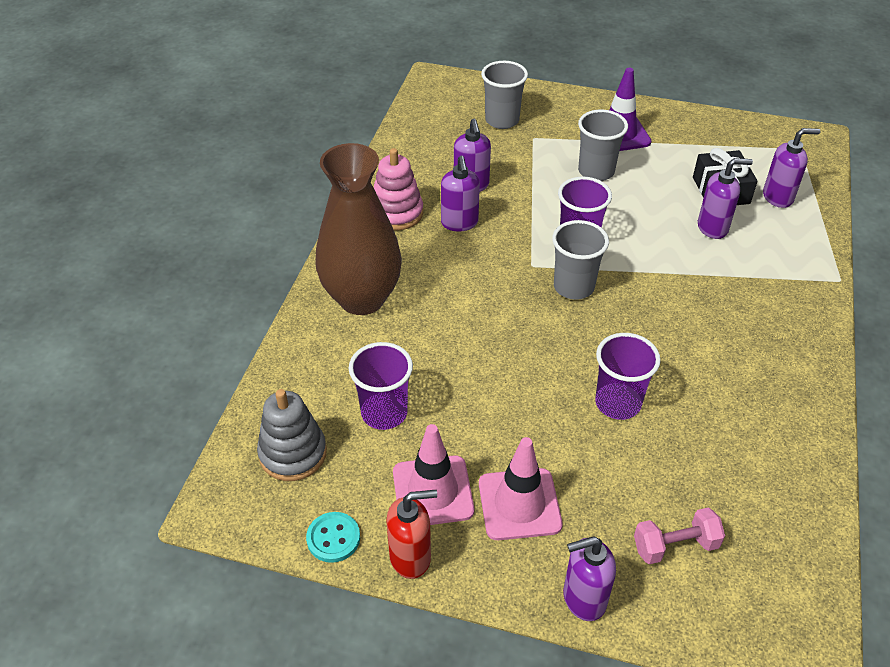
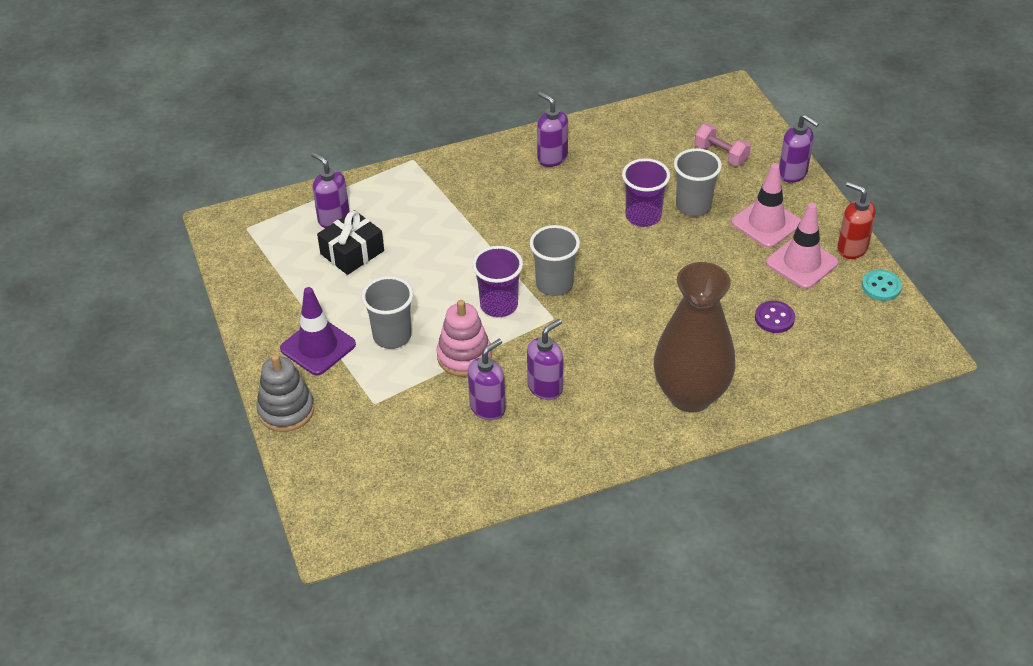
camera: 125 degrees left, 0 degrees up
(293, 453) = (854, 342): grey stacking toy -> grey stacking toy (286, 410)
(384, 413) = (774, 318): purple cup -> purple button
(396, 213) = (573, 436): pink stacking toy -> pink stacking toy (464, 356)
(502, 120) = (364, 440): grey cup -> grey cup (693, 206)
(713, 227) = (408, 239): purple soap dispenser -> purple soap dispenser (552, 157)

